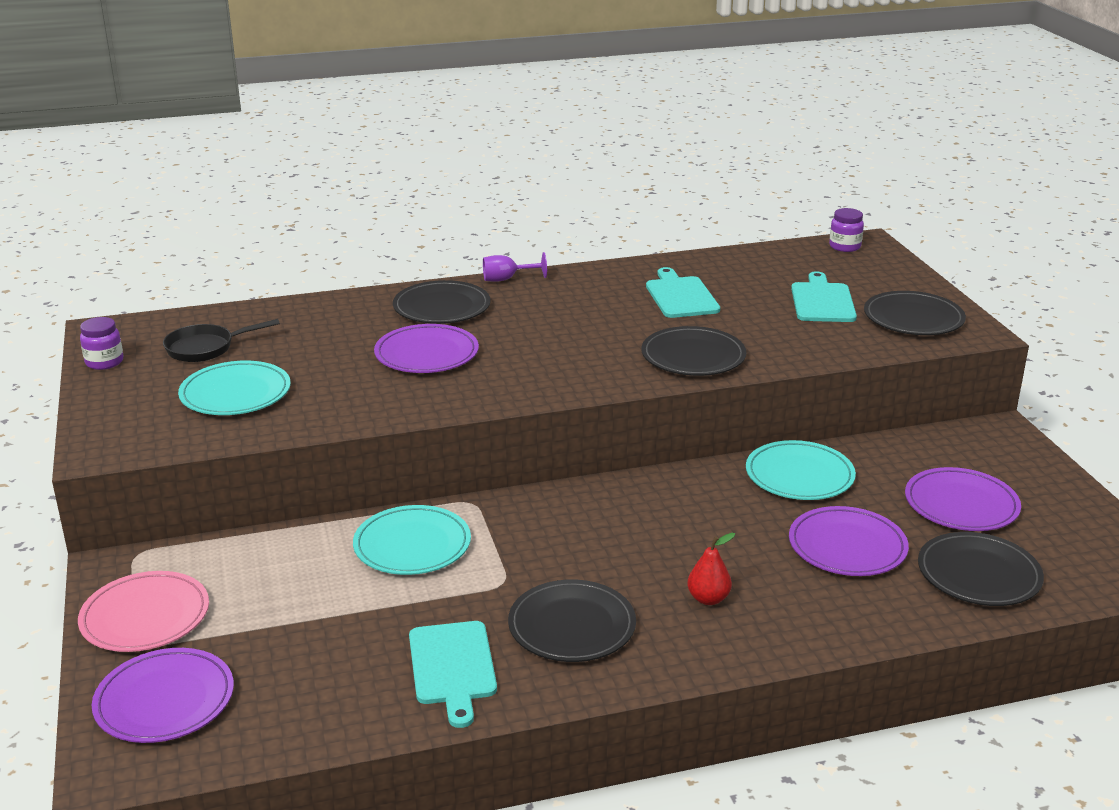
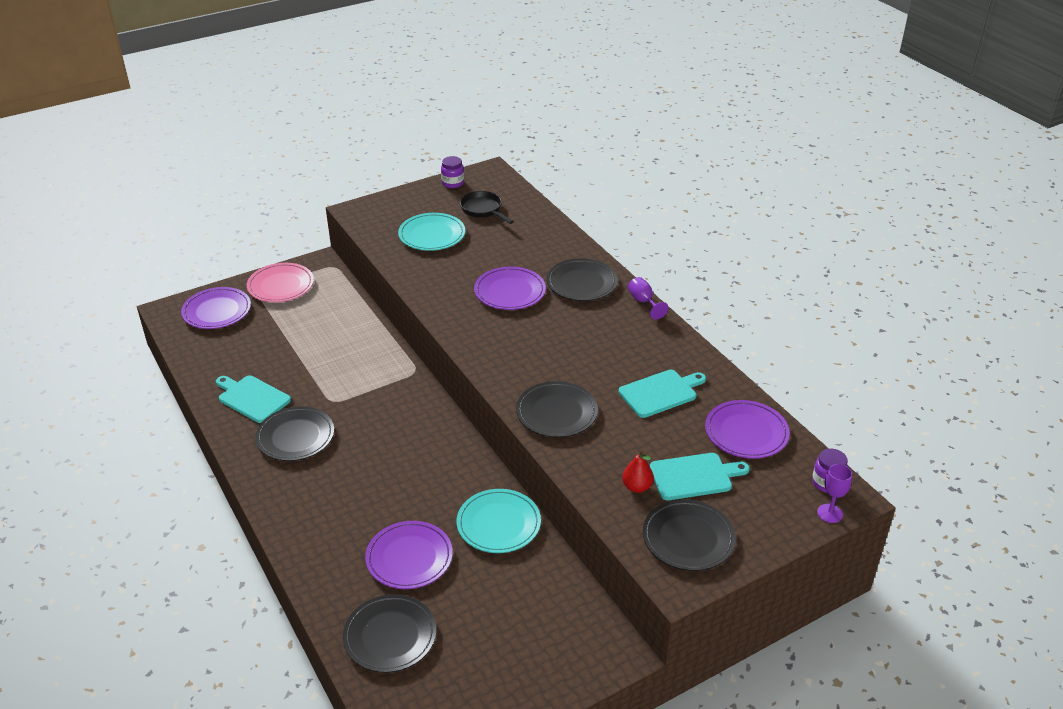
camera: 75 degrees right, 10 degrees up
(412, 545) = (363, 358): turquoise plate -> none
(452, 667) = (252, 398): turquoise cutting board -> turquoise cutting board turned 60 degrees clockwise
(708, 599) = (333, 492): red pear -> red pear (637, 487)
(886, 253) = (829, 513): none -> purple goblet
(961, 504) = (485, 624): purple plate -> purple plate (746, 432)

